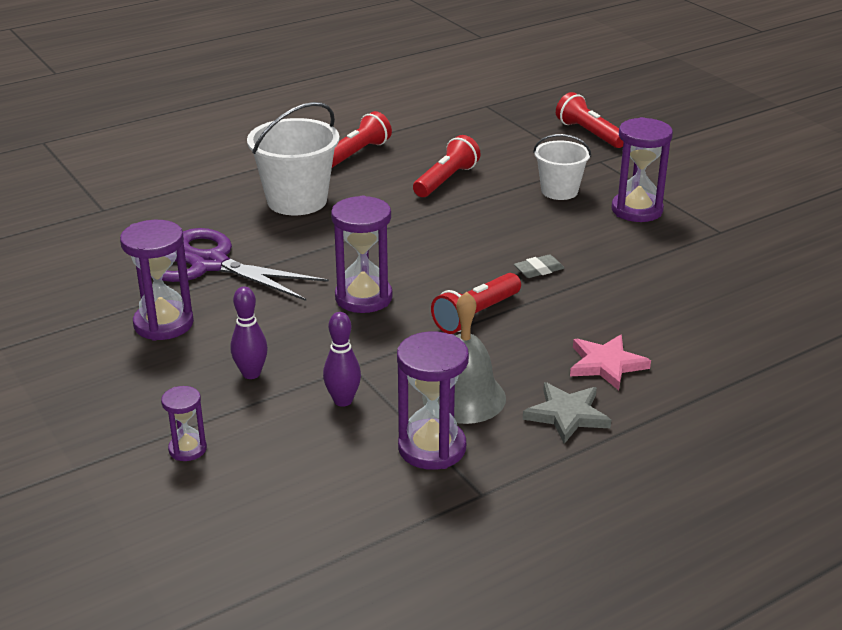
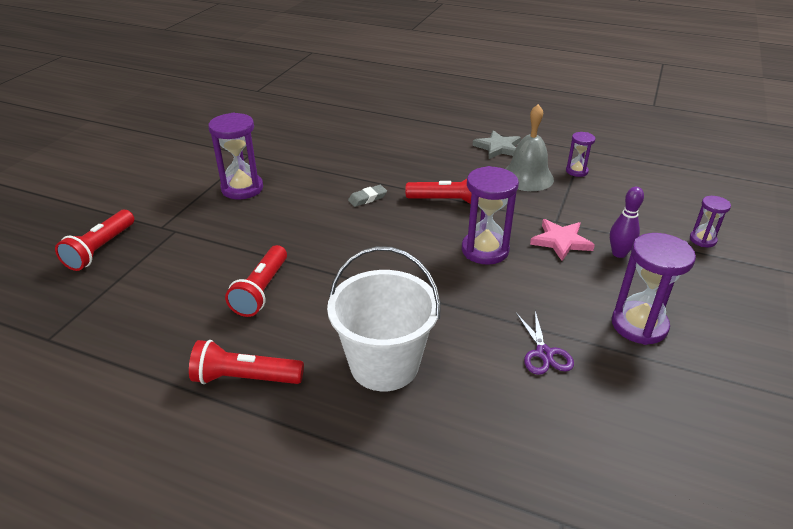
camera: 125 degrees left, 5 degrees up
(209, 264) = (544, 353): purple scissors -> purple scissors, size x0.47
(343, 401) = (587, 210): purple bowling pin -> none
(432, 448) = (576, 171): purple hourglass -> purple hourglass, size x0.55
(446, 180) = (261, 290): red flashlight -> red flashlight turned 75 degrees counterclockwise
(538, 270) = (367, 198): grey eraser -> grey eraser turned 60 degrees counterclockwise
(559, 191) = (236, 228): white bucket -> none
(606, 364) = (442, 150): pink star -> pink star (561, 241)

